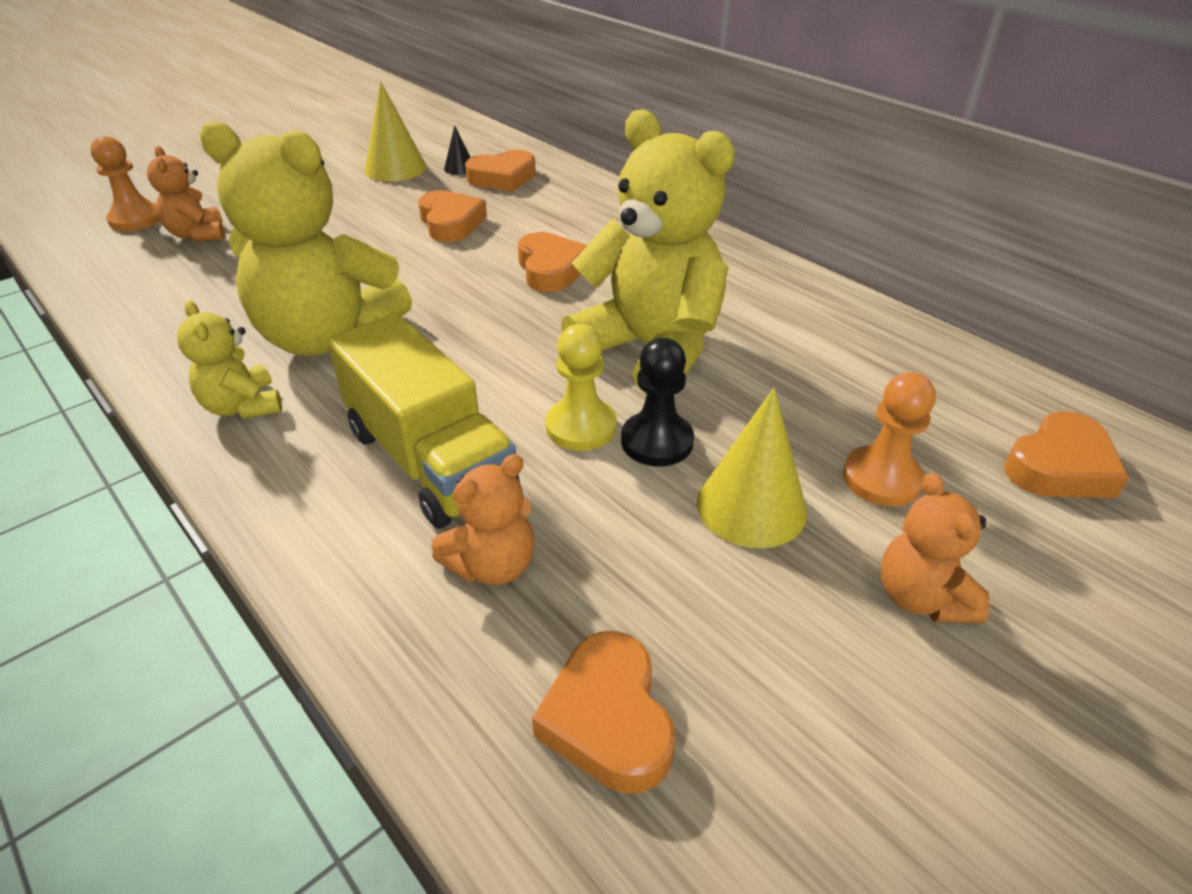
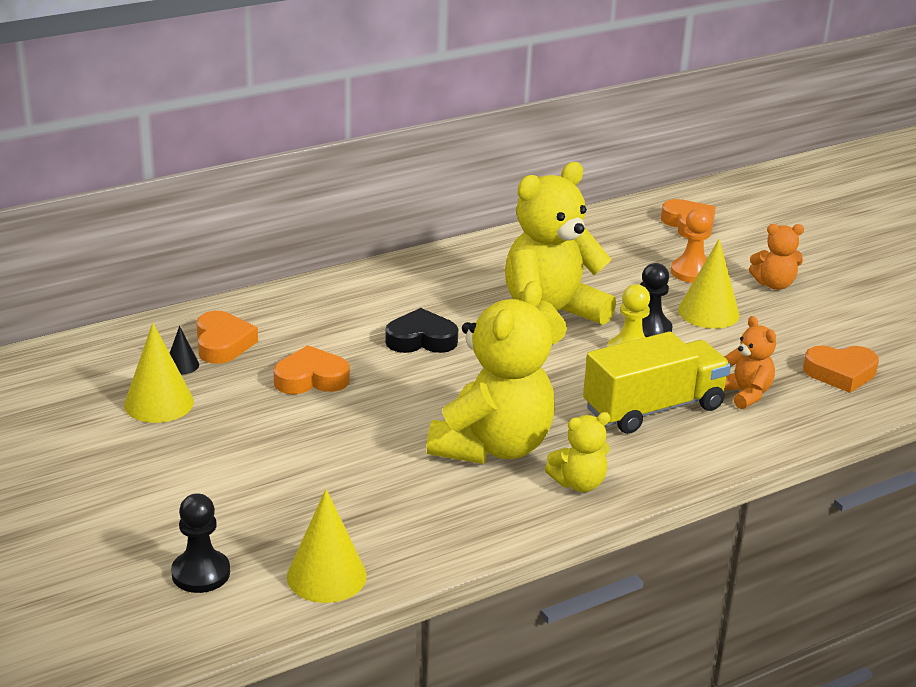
camera: 80 degrees left, 10 degrees down
(110, 272) = (326, 576): none -> yellow cone
(136, 219) = (201, 573): orange pawn -> black pawn
(198, 235) = (264, 526): orange teddy bear -> none
(551, 269) = (421, 339): orange heart -> black heart

